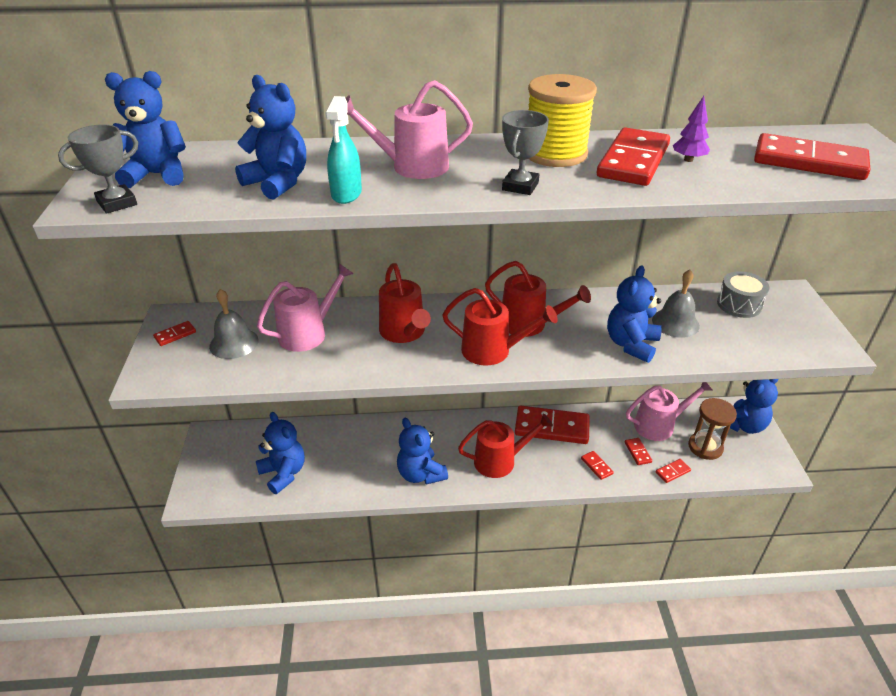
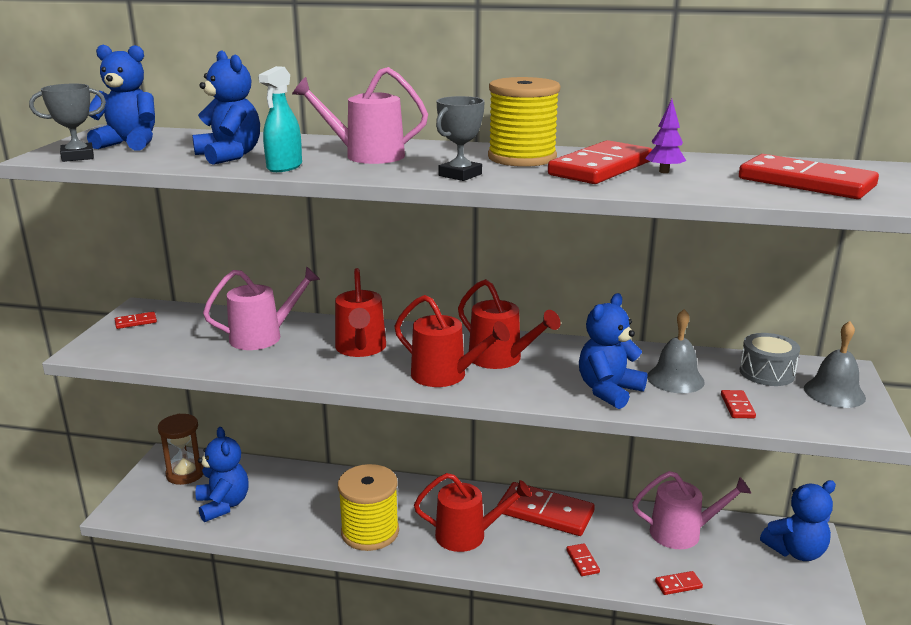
camera: 15 degrees right, 15 degrees down
(234, 343) = (186, 335): grey bell -> grey bell (834, 392)
(421, 474) = (370, 532): blue teddy bear -> yellow spool
(637, 452) = (641, 556): red domino -> red domino (737, 406)
(705, 447) = (733, 566): brown hourglass -> brown hourglass (185, 473)

